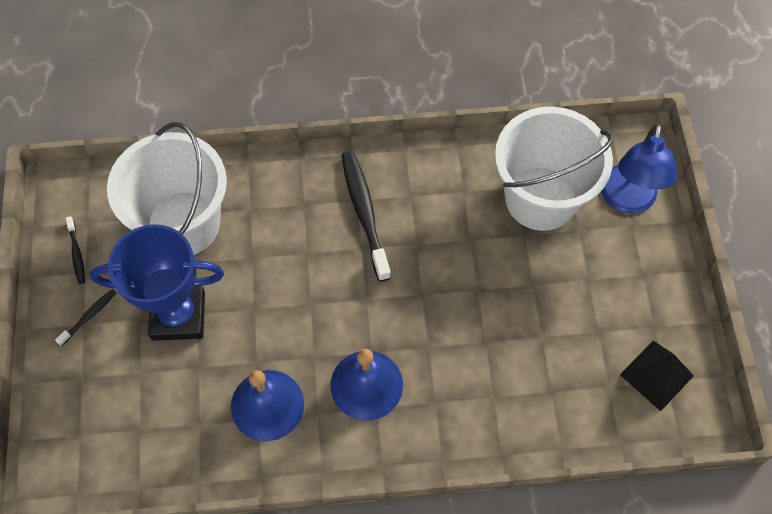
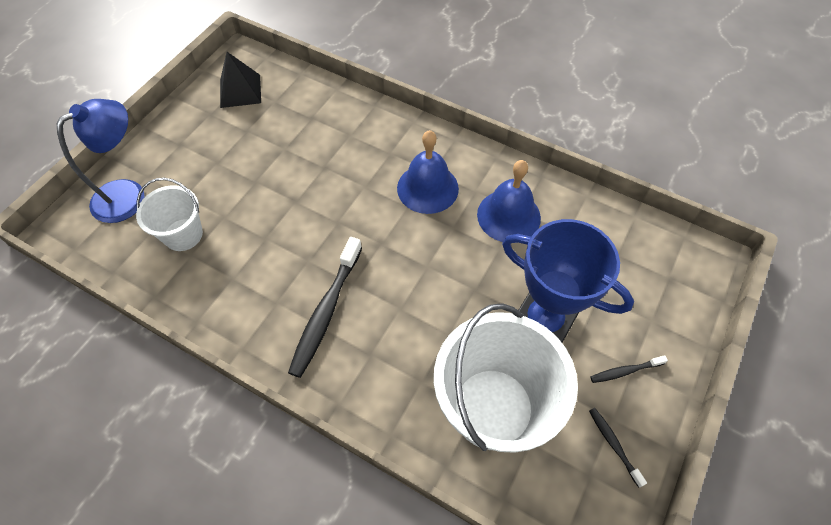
camera: 145 degrees left, 5 degrees down
(77, 253) = (614, 445): black toothbrush -> black toothbrush turned 45 degrees counterclockwise
(541, 198) = (183, 234): white bucket -> white bucket, size x0.54

